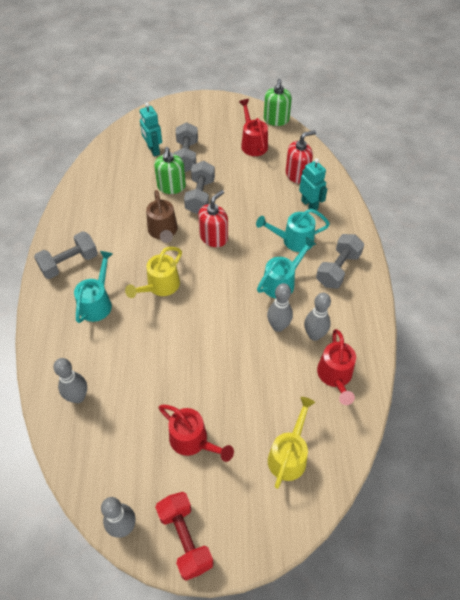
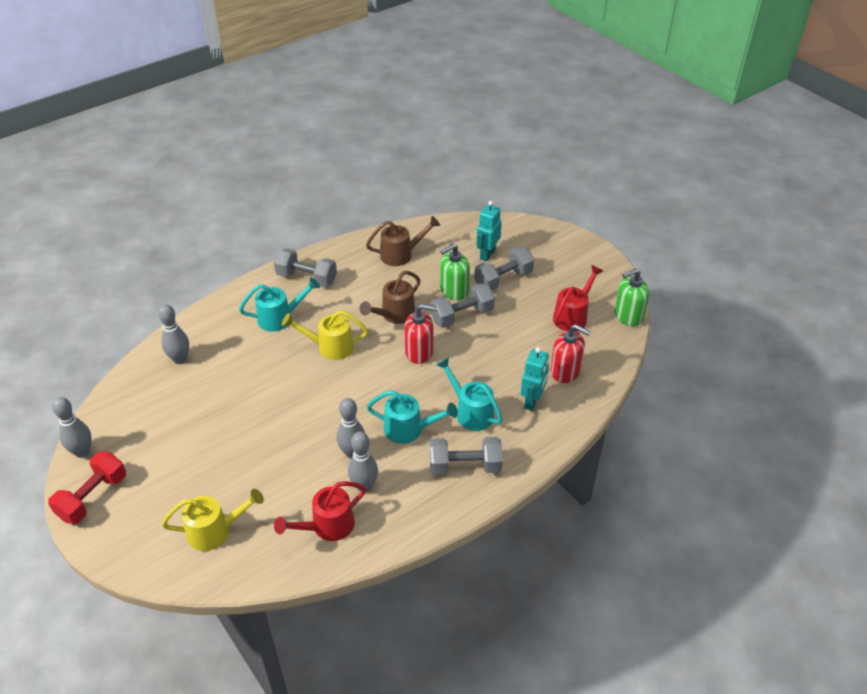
camera: 55 degrees right, 10 degrees down
(104, 194) = (401, 254): none -> brown watering can
(193, 441) = (186, 455): red watering can -> none

